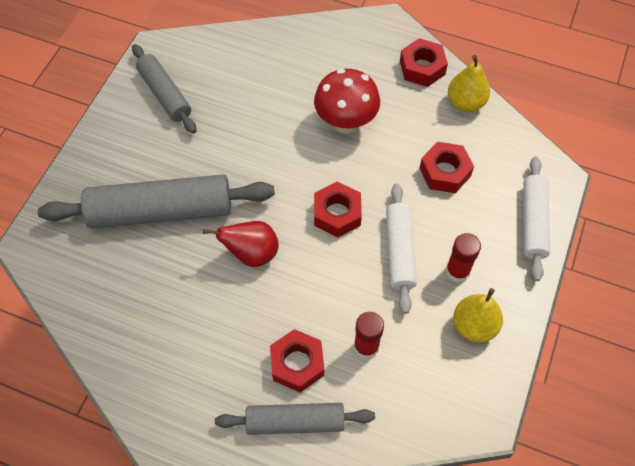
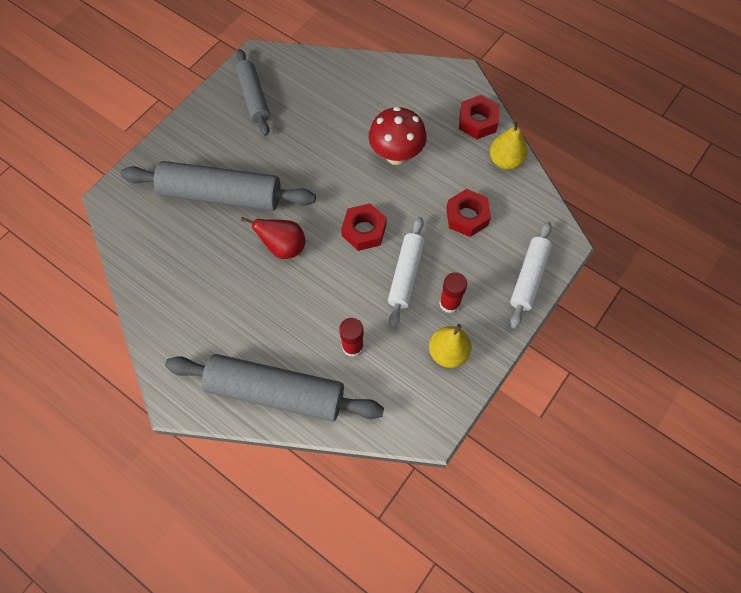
camera: 15 degrees right, 5 degrees up
(295, 422) = (275, 392): grey rolling pin -> grey rolling pin, size x1.67
(297, 364) = (292, 346): red nut -> none

